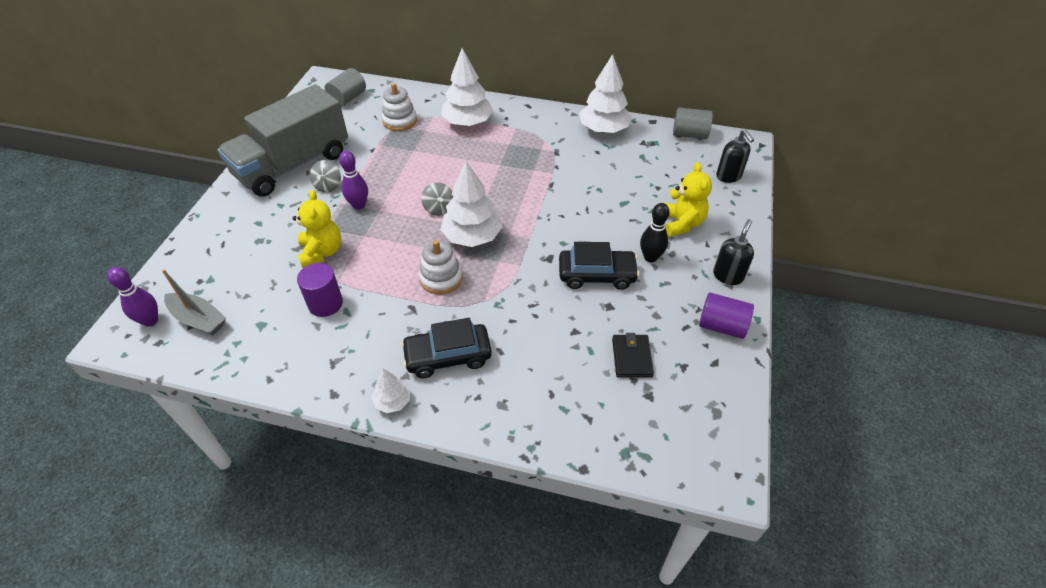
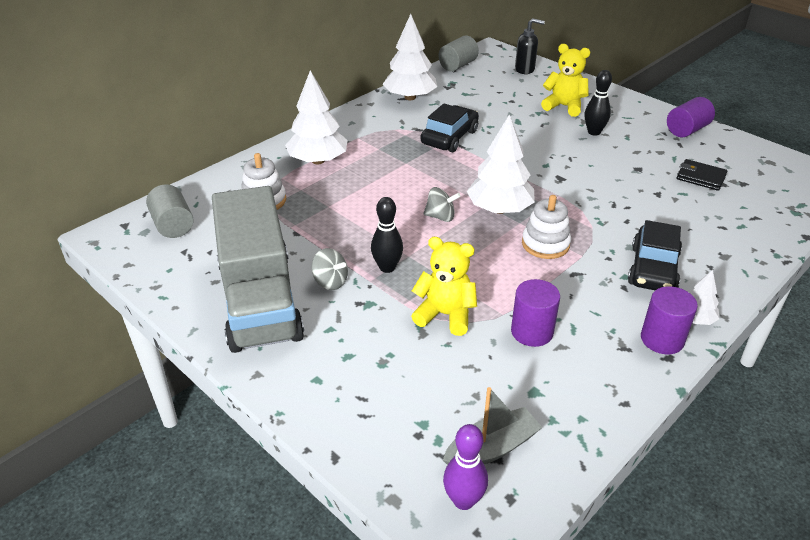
camera: 60 degrees left, 10 degrees down
(354, 384) = (662, 339): none -> purple cylinder
(359, 205) = (387, 267): purple bowling pin -> black bowling pin
(597, 275) = (598, 162): black car -> black car (449, 137)
(728, 275) = (636, 109): black soap dispenser -> none

